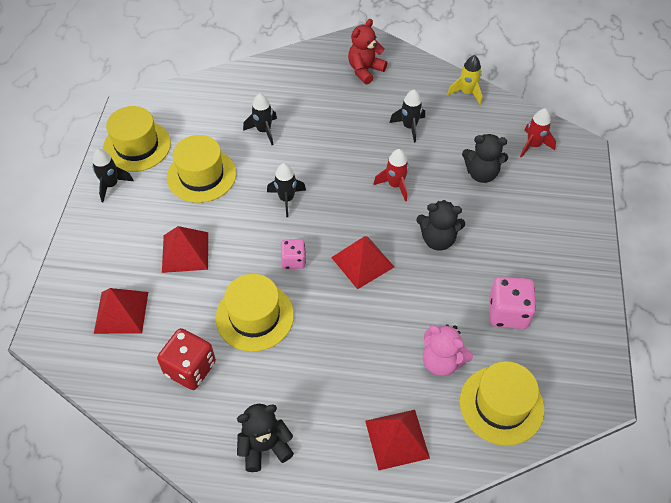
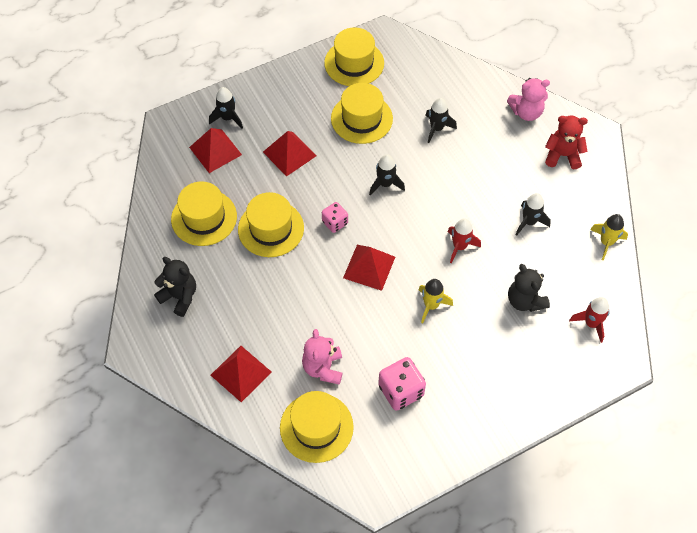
camera: 55 degrees right, 5 degrees up
(111, 185) = (308, 73): black rocket -> black rocket (227, 118)
(190, 368) = (204, 218): red dice -> yellow hat
(303, 67) = (526, 112): none -> pink teddy bear
(438, 239) = (431, 305): black teddy bear -> yellow rocket

